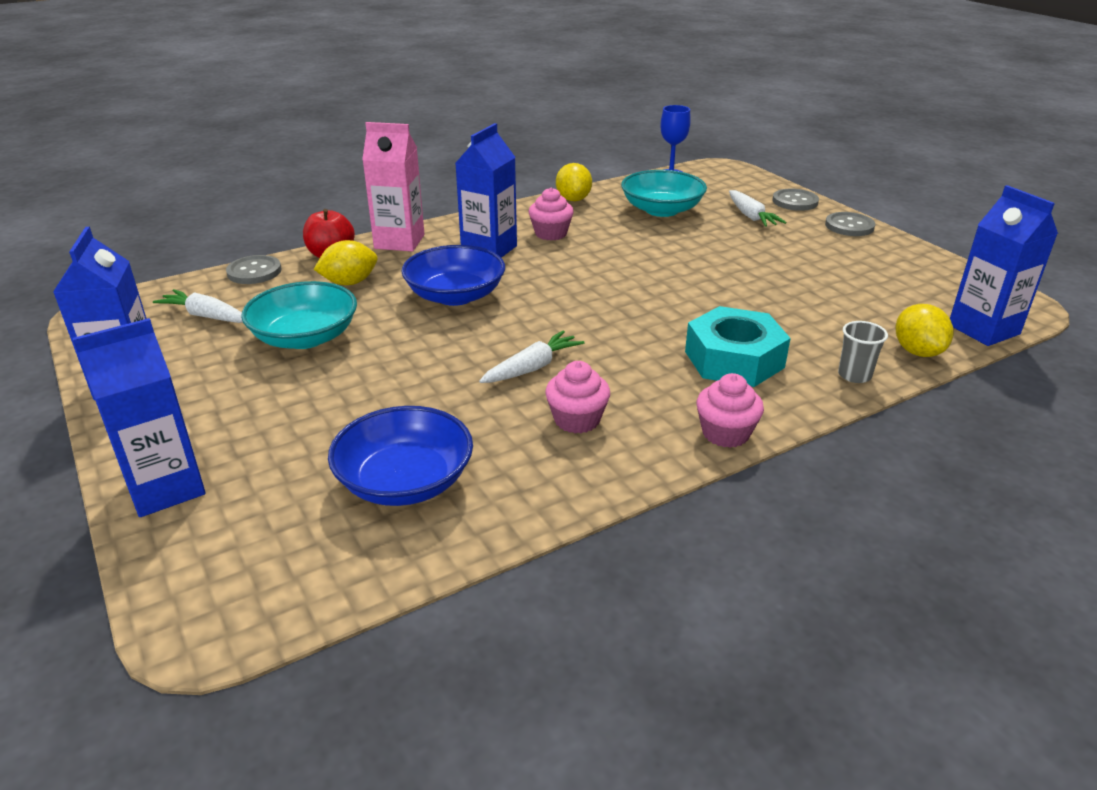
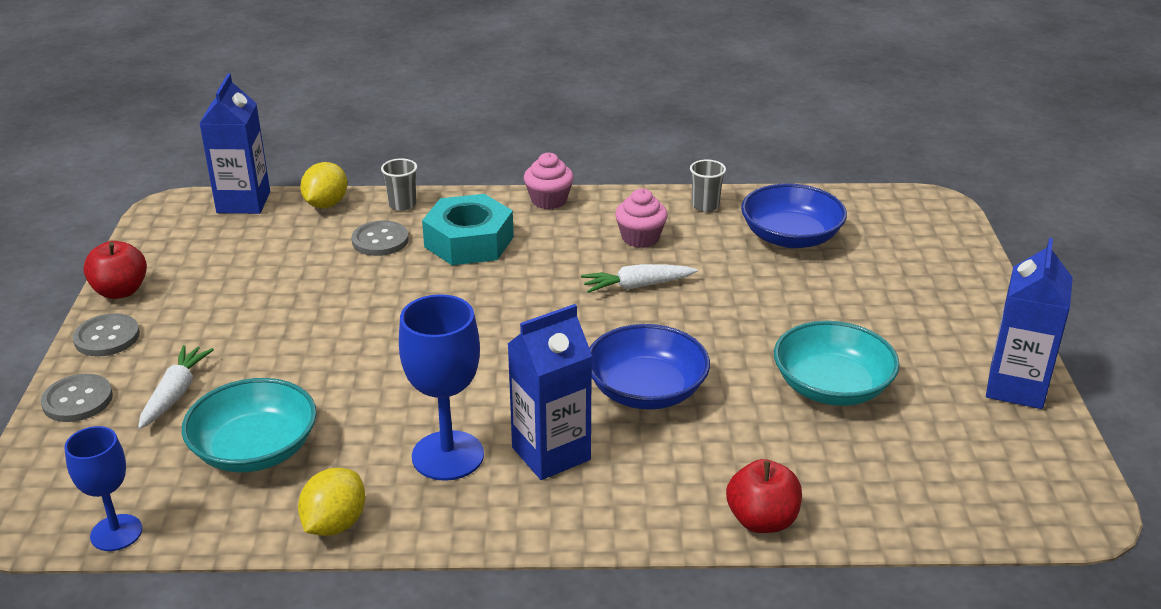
camera: 150 degrees left, 0 degrees up
(165, 488) = (965, 281): blue carton -> none
(206, 316) = (941, 456): white carrot -> none
(254, 272) = (875, 522): grey button -> grey button (380, 240)
(349, 282) = (757, 454): yellow lemon -> none
(399, 242) = (655, 516): pink carton -> none
(540, 493) = (705, 206): none -> grey cup
(551, 233) = (448, 456): pink cupcake -> blue goblet
(903, 247) = (120, 291): none -> red apple

